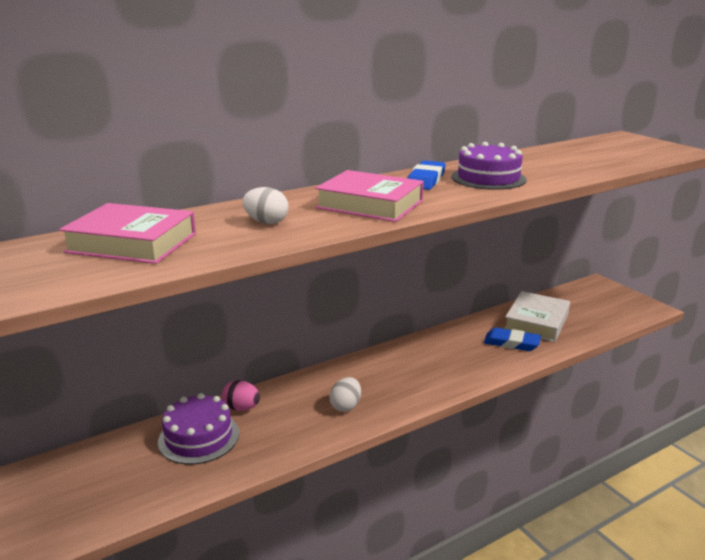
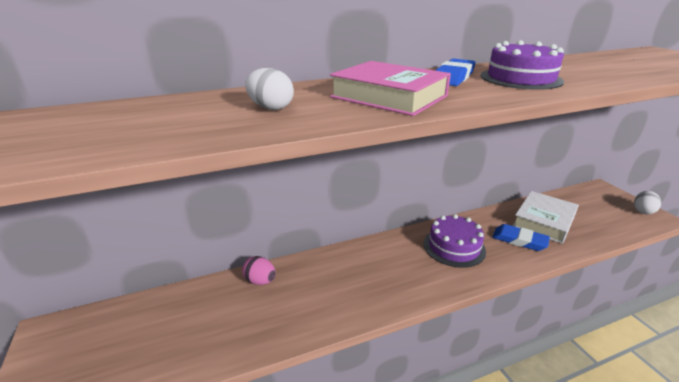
camera: 10 degrees right, 5 degrees up
(132, 243) = (116, 121): pink book -> none
(199, 437) = (213, 308): purple cake -> purple cake (454, 247)
(345, 406) = (354, 291): white egg -> white egg (643, 211)

